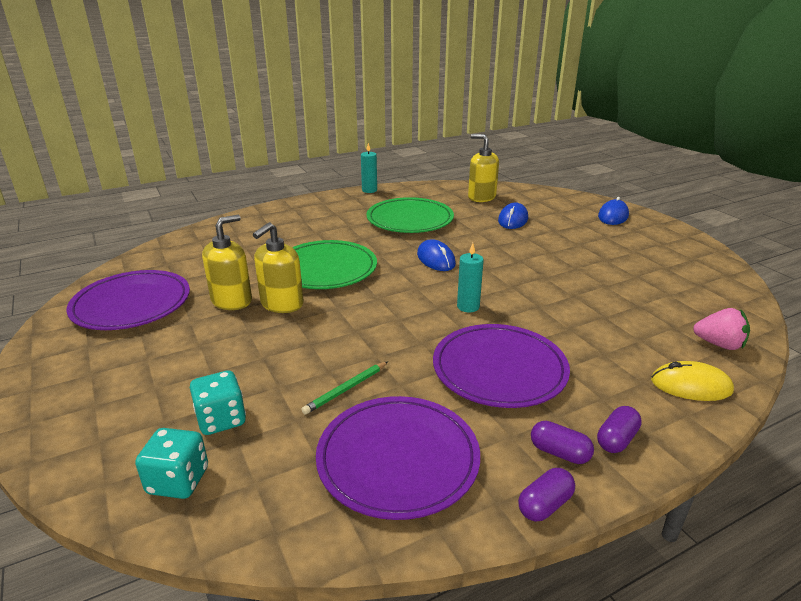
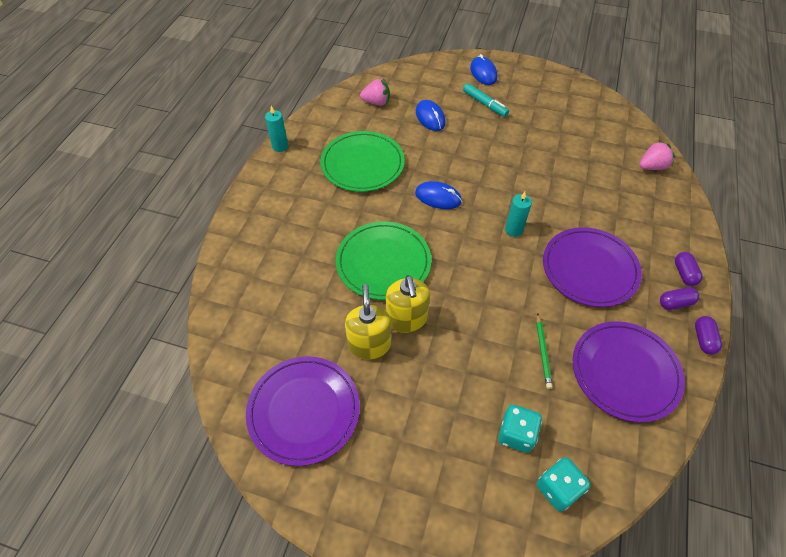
camera: 45 degrees left, 25 degrees up
(481, 197) = (376, 102): yellow soap dispenser -> pink strawberry
(581, 231) = (485, 104): none -> turquoise marker
(690, 386) = (672, 209): yellow mouse -> none

